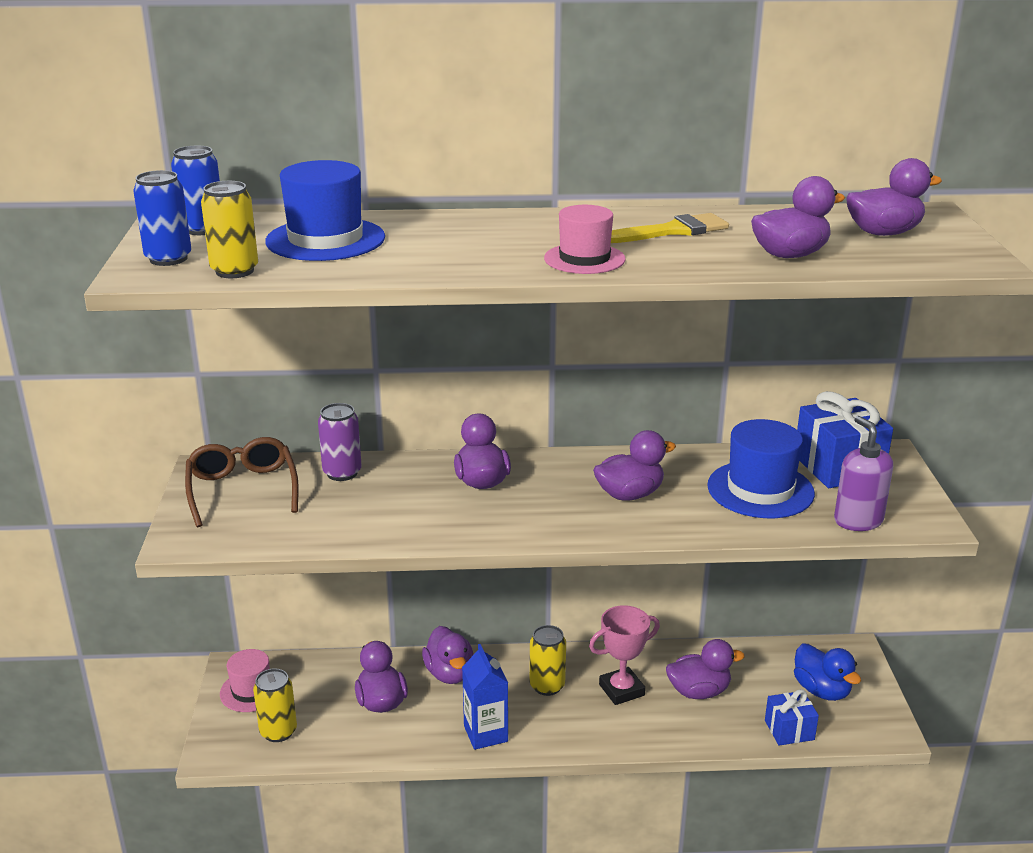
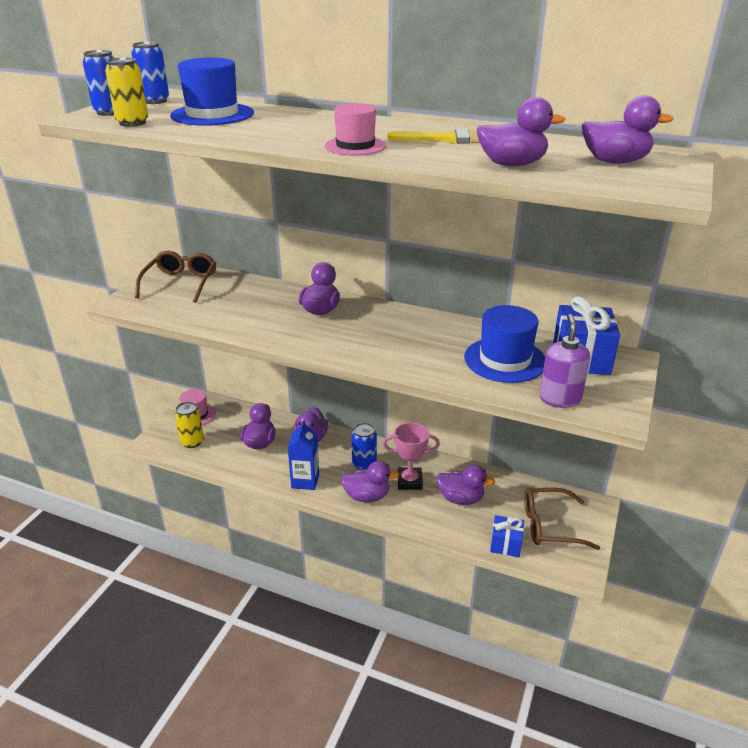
camera: 25 degrees right, 5 degrees up
(342, 473) = (244, 286): purple can -> none
(547, 686) = (364, 464): yellow can -> blue can
(629, 494) = (408, 341): purple duck -> purple duck (367, 496)
(821, 690) = (550, 525): blue duck -> brown glasses

